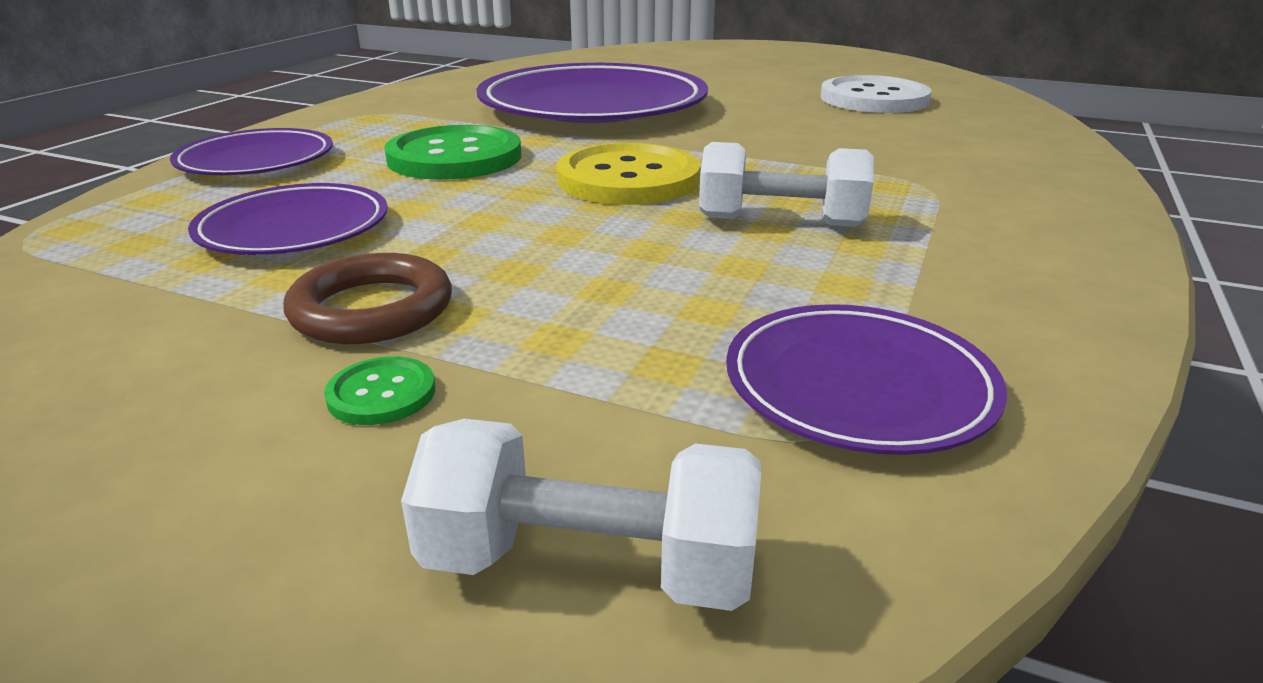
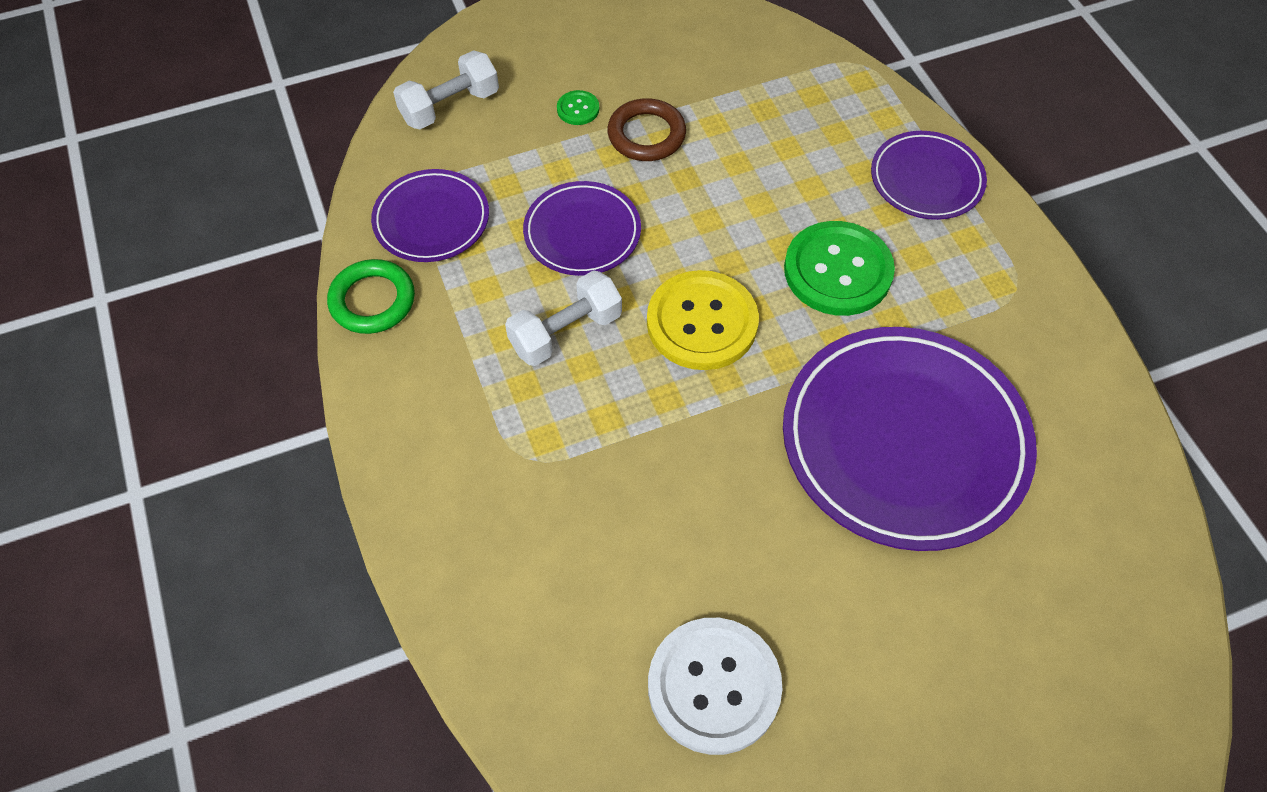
camera: 135 degrees right, 30 degrees up
(294, 229) = (773, 149): purple plate -> purple plate (582, 233)
(1055, 345) = (372, 300): none -> green ring

